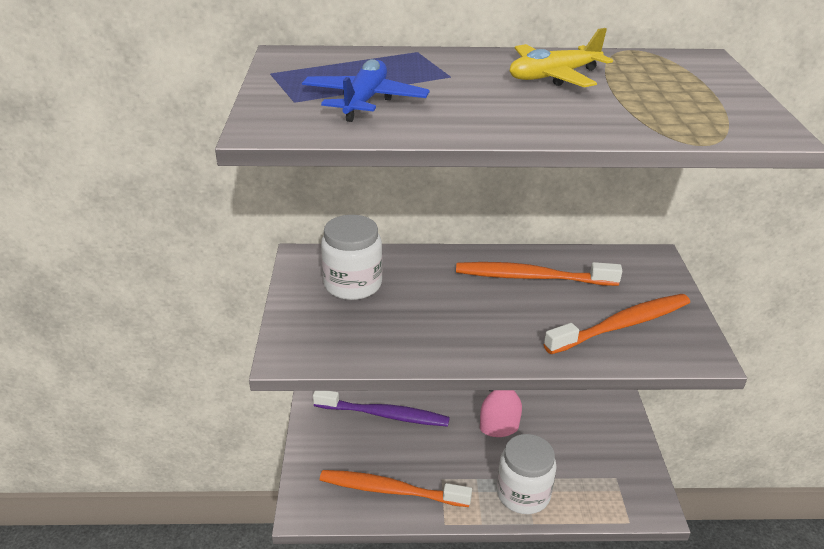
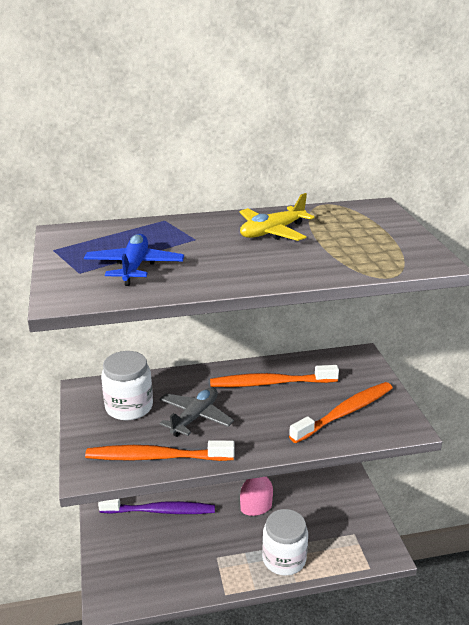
camera: 10 degrees left, 5 degrees down
(390, 490) = (176, 574): orange toothbrush -> orange toothbrush (156, 457)
(430, 306) = (195, 417): none -> grey plane

